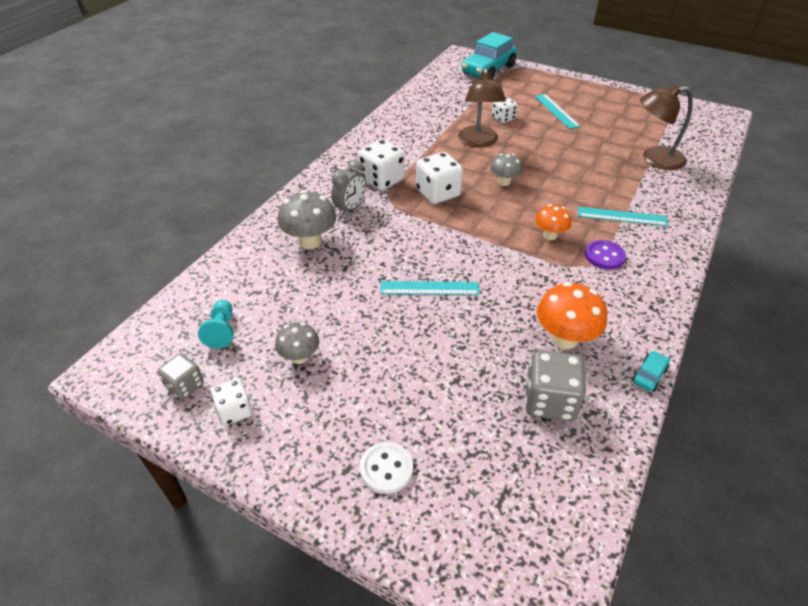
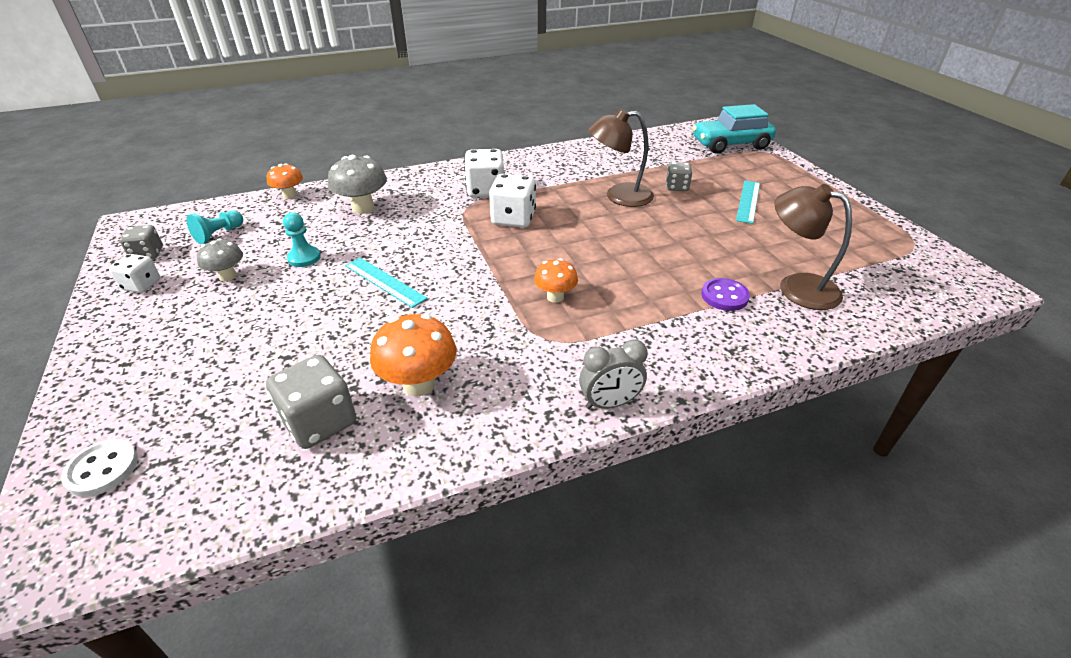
camera: 40 degrees right, 5 degrees down
(223, 264) = (289, 195): none -> orange mushroom
(336, 306) = (304, 258): none -> turquoise pawn
(350, 208) = (428, 199): grey clock -> grey clock (609, 403)
(386, 469) = (142, 381): white button -> white button (102, 469)
(478, 142) = (619, 196): brown lamp -> brown lamp turned 45 degrees clockwise
(503, 118) = (676, 187): white dice -> grey dice
(504, 182) = (587, 236): grey mushroom -> none
(604, 256) = (579, 342): purple button -> purple button (724, 296)
(622, 216) = (660, 319): turquoise ruler -> none
(649, 375) = (437, 467): turquoise car -> none

